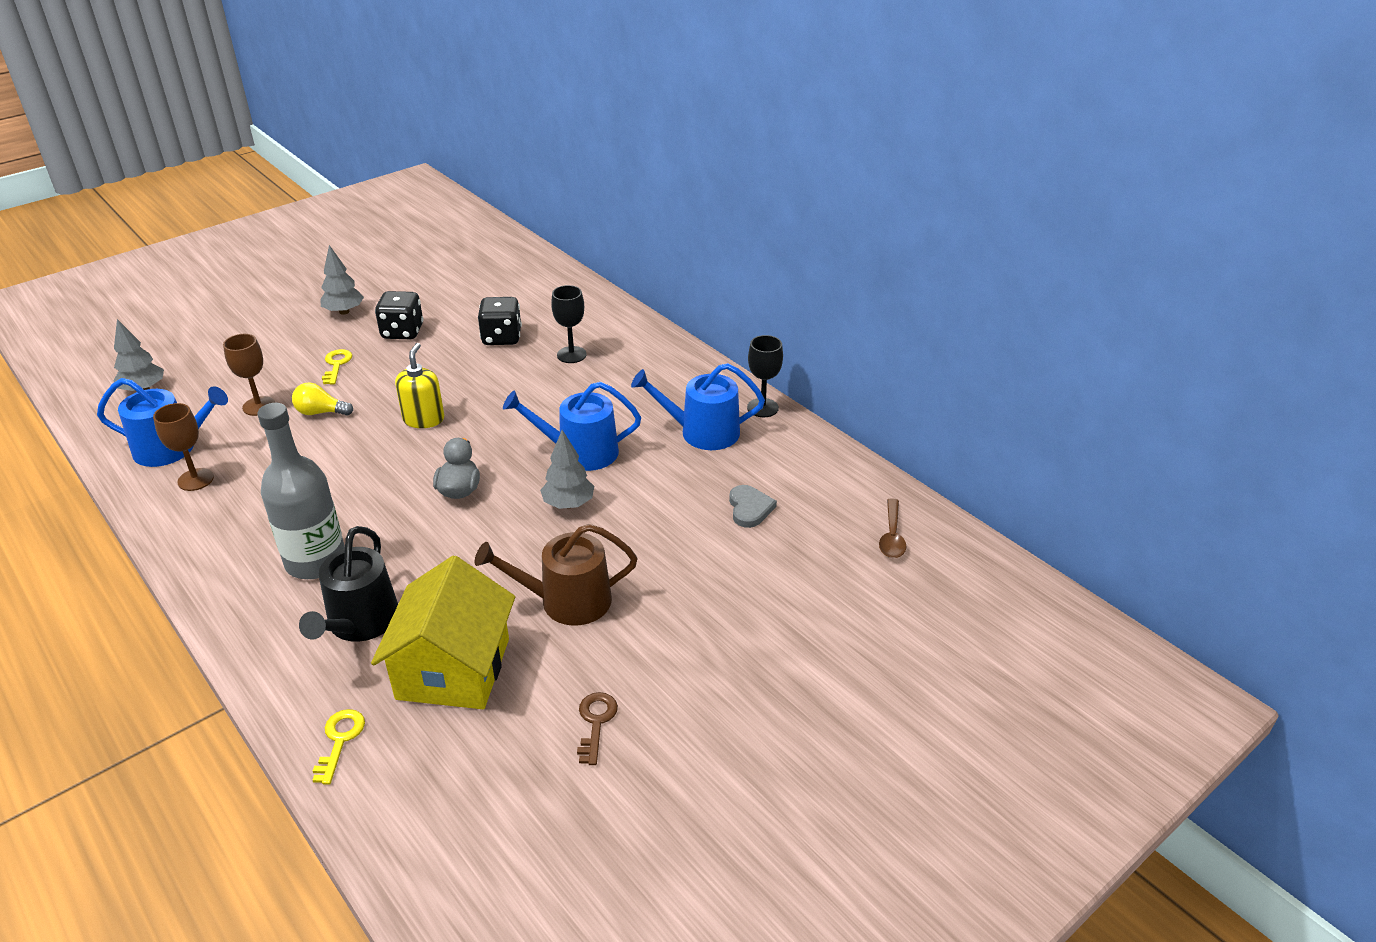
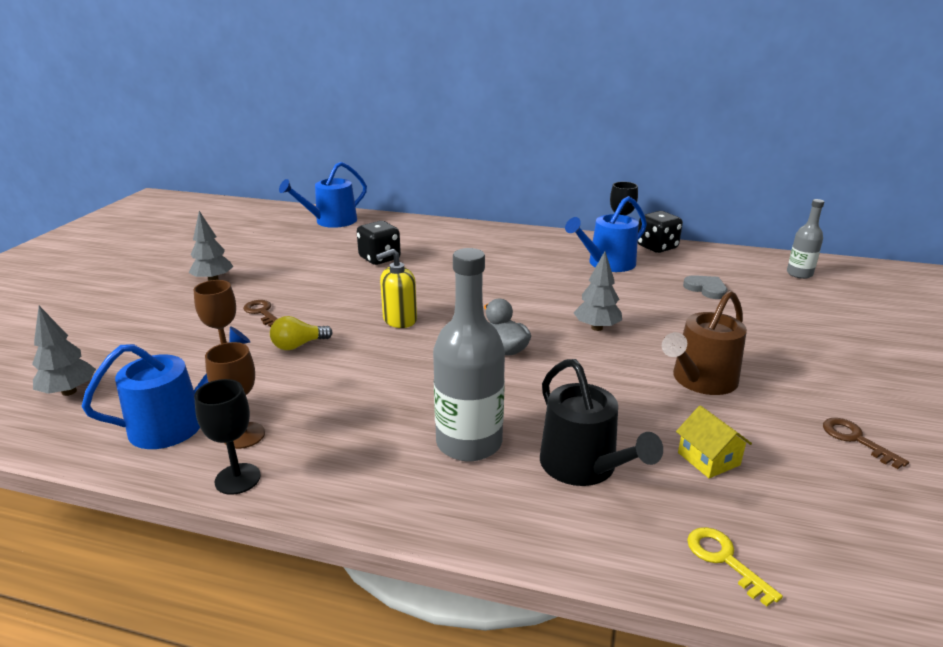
camera: 35 degrees left, 10 degrees down
(336, 365) = (262, 312): yellow key -> brown key
(402, 332) = (290, 277): black dice -> black dice (657, 247)
(424, 419) = (399, 320): yellow soap dispenser -> yellow soap dispenser turned 90 degrees counterclockwise
(453, 668) = (708, 459): yellow house -> yellow house, size x0.46
(571, 355) = (449, 253): black goblet -> black goblet (237, 479)
(580, 452) = (551, 299): blue watering can -> blue watering can (331, 221)
(892, 536) = (799, 274): brown spoon -> grey bottle

